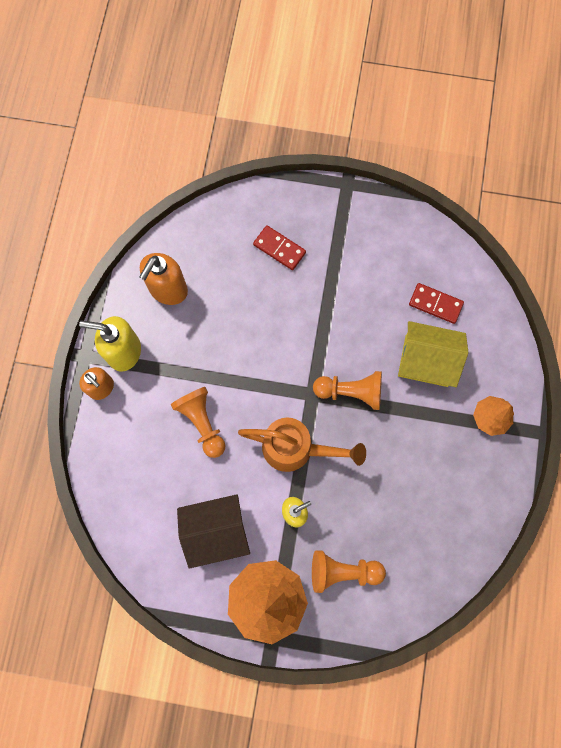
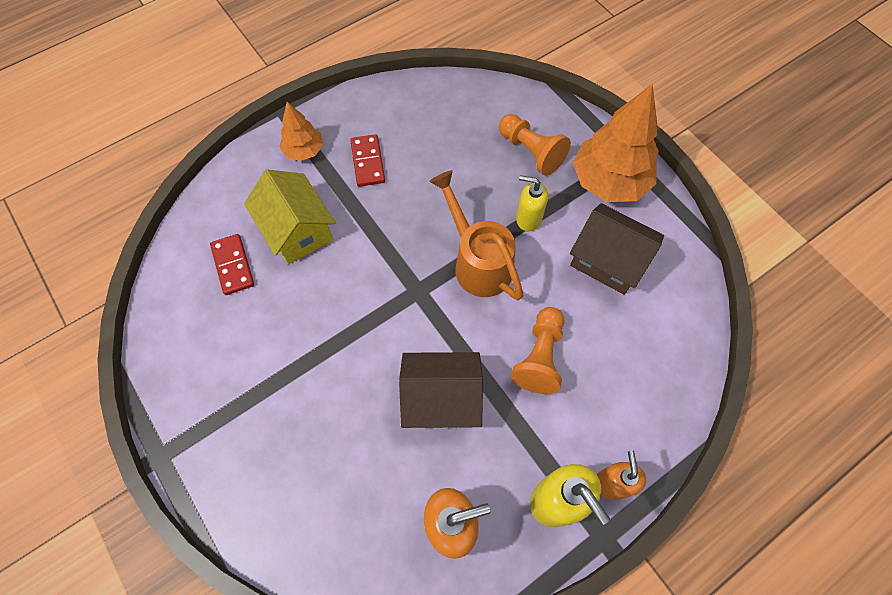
camera: 135 degrees left, 10 degrees down
(235, 346) = (441, 398): none -> brown house
(279, 249) = (299, 455): red domino -> red domino (368, 162)
(351, 392) = (384, 263): orange pawn -> none

